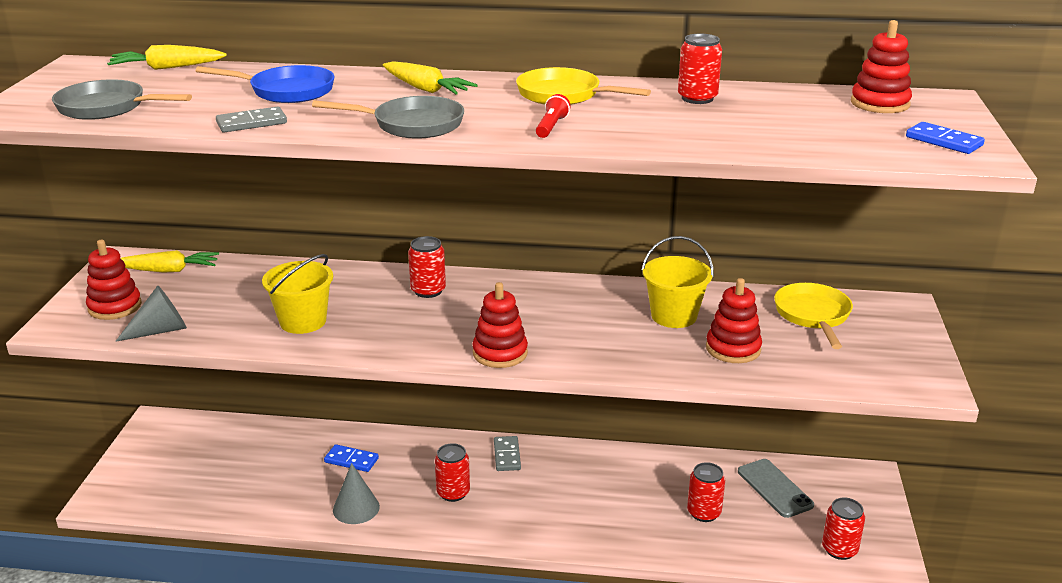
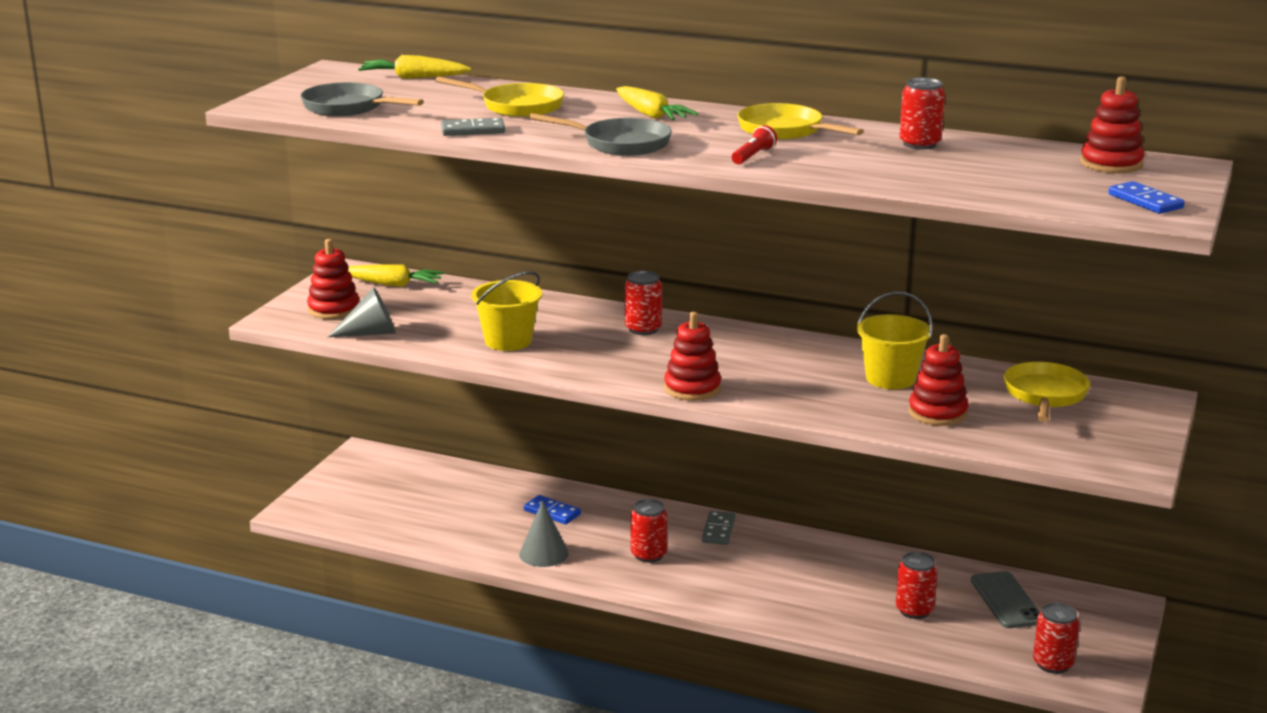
camera: 15 degrees right, 5 degrees down
(286, 91) = (517, 106): blue pan -> yellow pan

